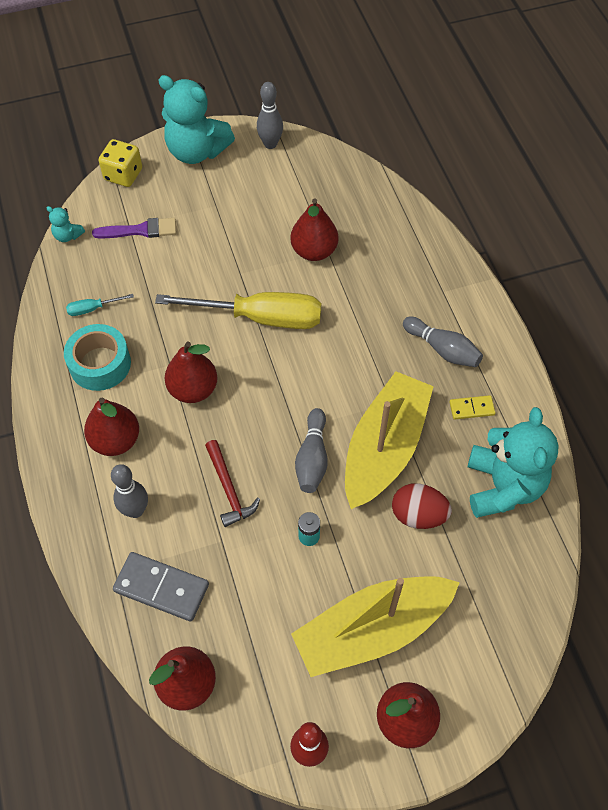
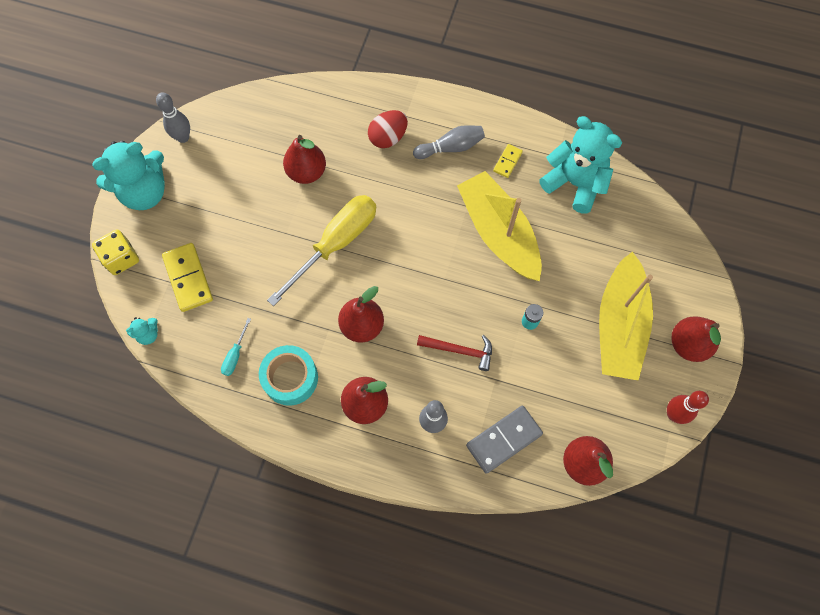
camera: 55 degrees left, 10 degrees up
(140, 230) = (188, 278): purple brush -> yellow domino
(312, 458) = (474, 282): grey bowling pin -> none
(418, 515) = (560, 245): red egg -> red egg (388, 137)

